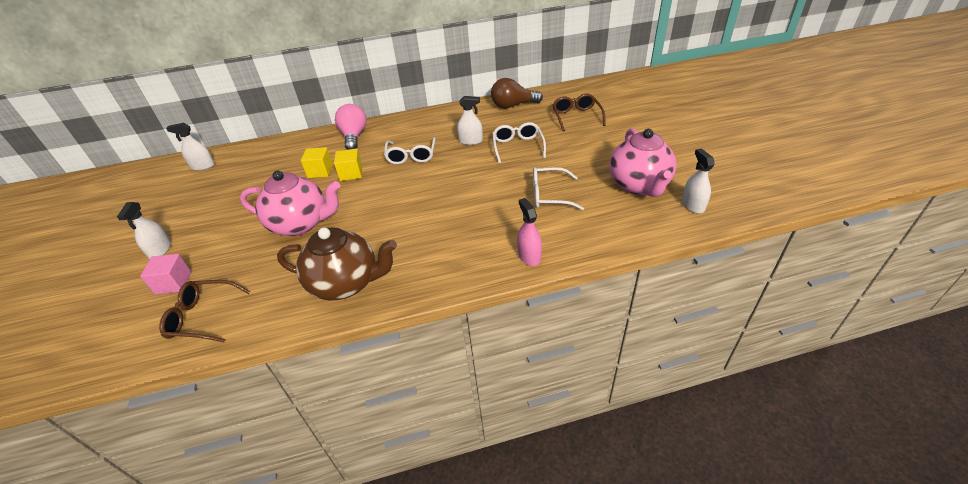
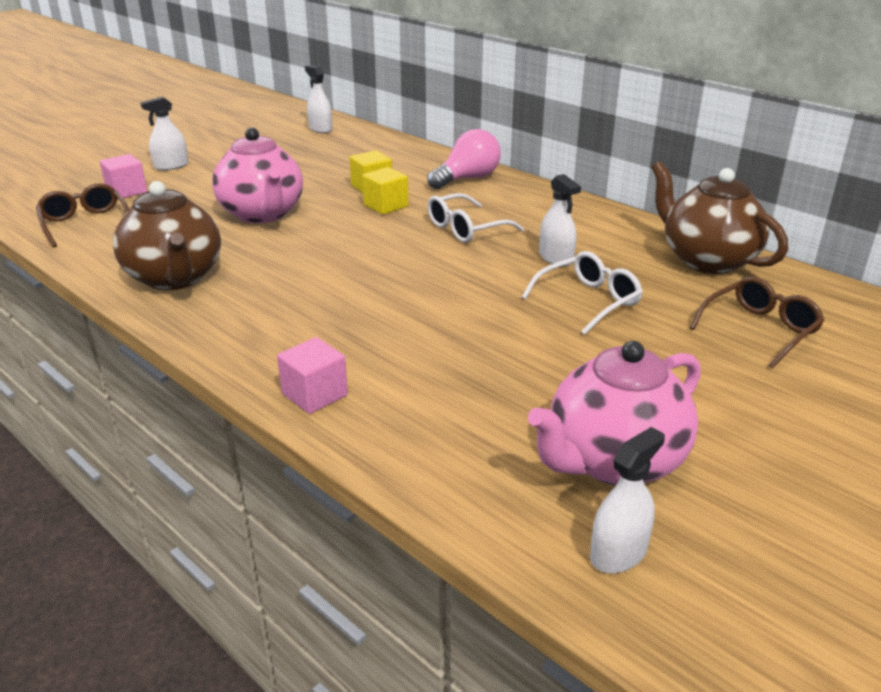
camera: 55 degrees right, 10 degrees down
(513, 105) = (707, 260): brown light bulb -> brown teapot
(529, 256) = (314, 394): pink spray bottle -> pink cube
(550, 195) = (485, 370): white glasses -> none

